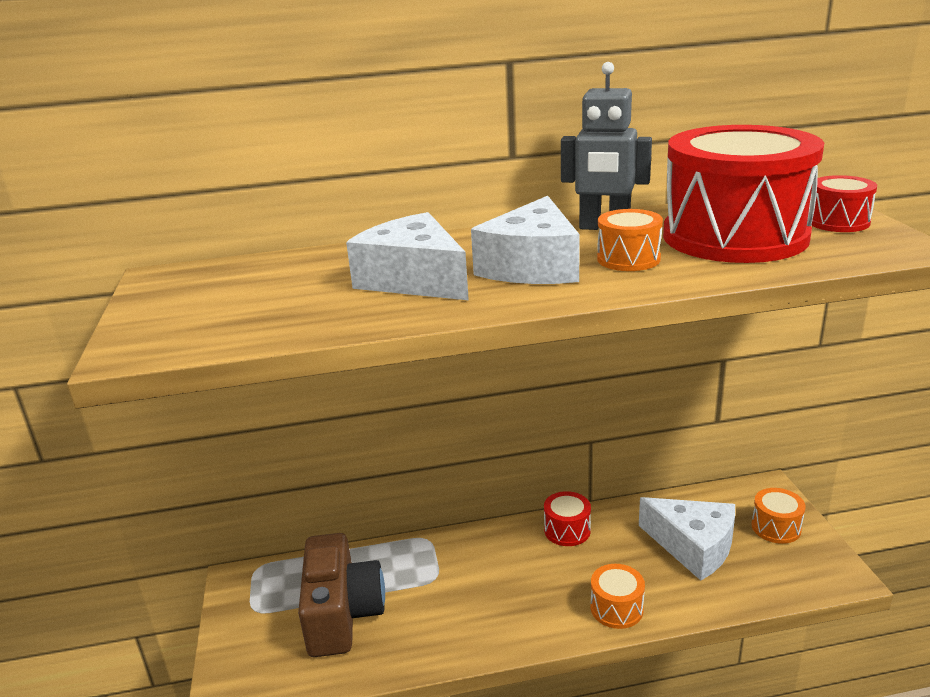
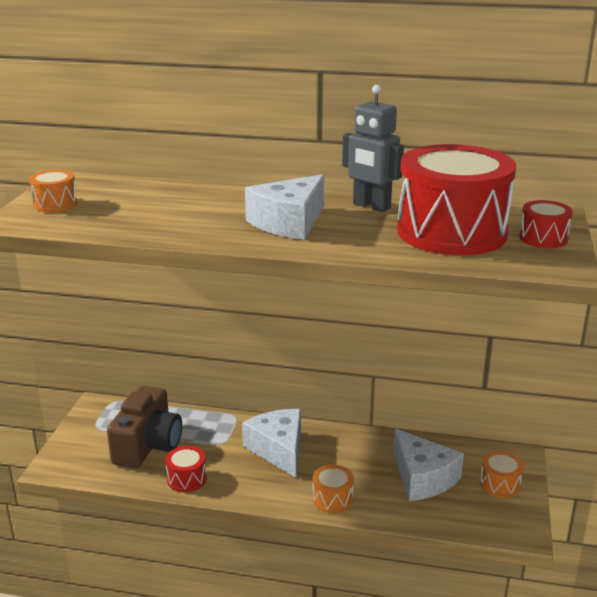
camera: 20 degrees right, 0 degrees up
(414, 279) = (207, 215): white cheese -> white cheese (278, 449)
(567, 530) = (337, 439): red drum -> red drum (187, 479)
(628, 259) = (356, 231): orange drum -> orange drum (55, 204)

